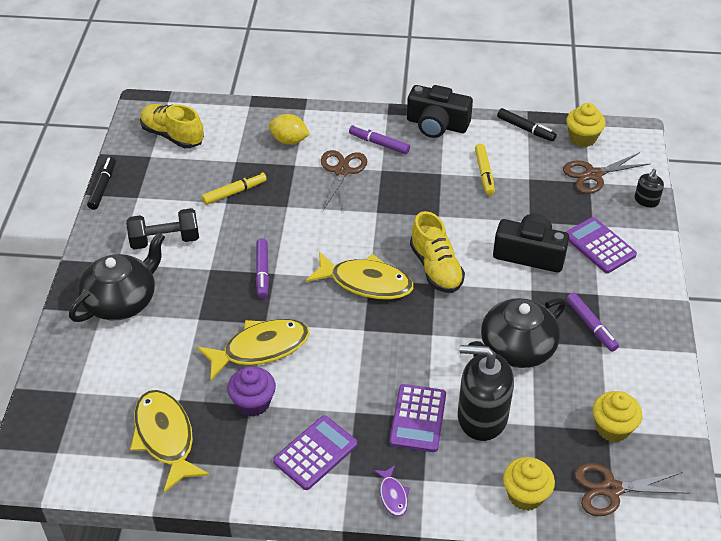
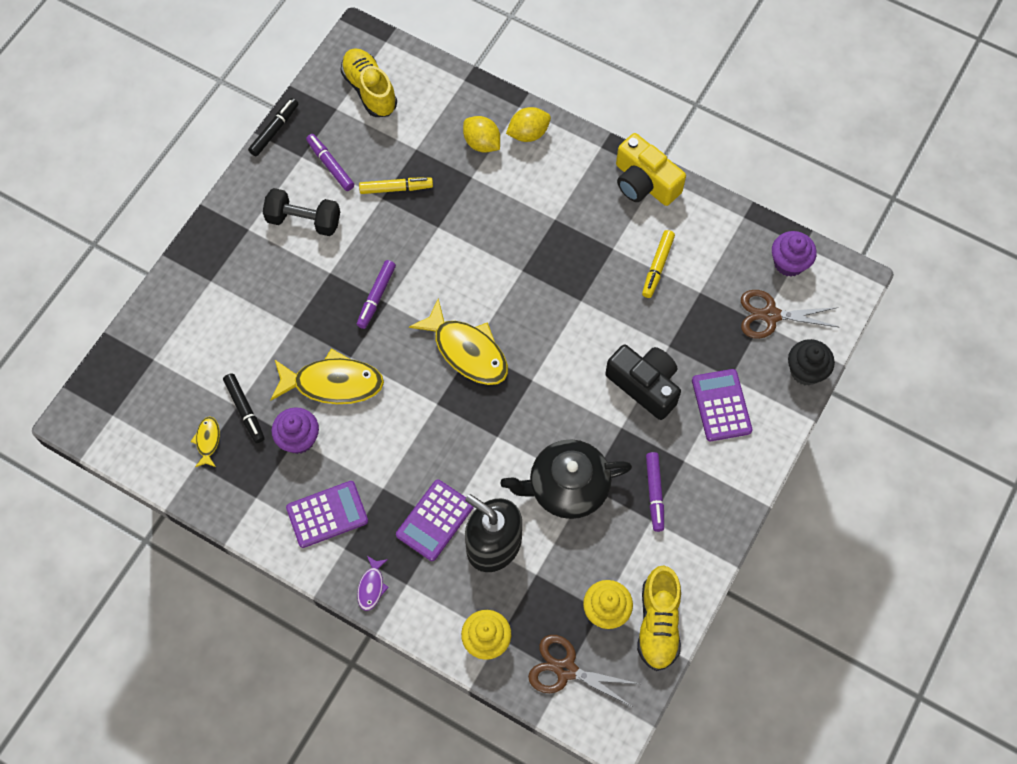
camera: 25 degrees right, 20 degrees up
(122, 300) = (234, 275): black teapot -> none
(165, 438) = (207, 441): yellow fish -> yellow fish, size x0.47
(323, 123) = (528, 133): none -> yellow lemon
(342, 171) = (514, 204): brown scissors -> none
(379, 143) = (571, 184): purple marker -> purple marker (330, 165)
(436, 268) = (543, 362): yellow shoe -> yellow shoe (658, 623)
(437, 124) = (644, 182): black camera -> yellow camera
(525, 129) = (735, 226): black marker -> black marker (245, 410)
(582, 138) = (789, 263): yellow cupcake -> purple cupcake
(646, 200) = (806, 371): black soap dispenser -> black cupcake

